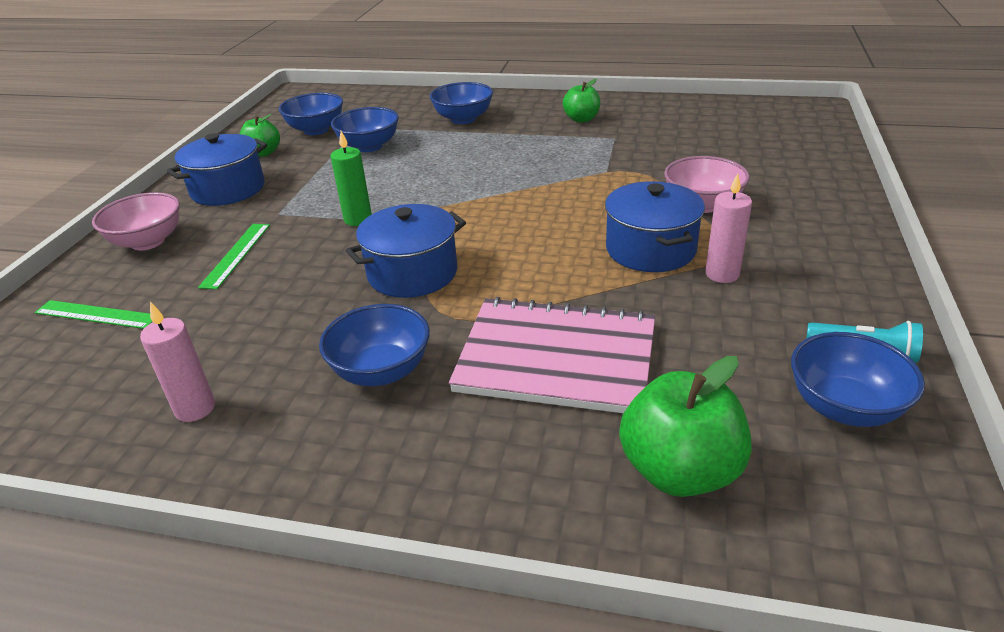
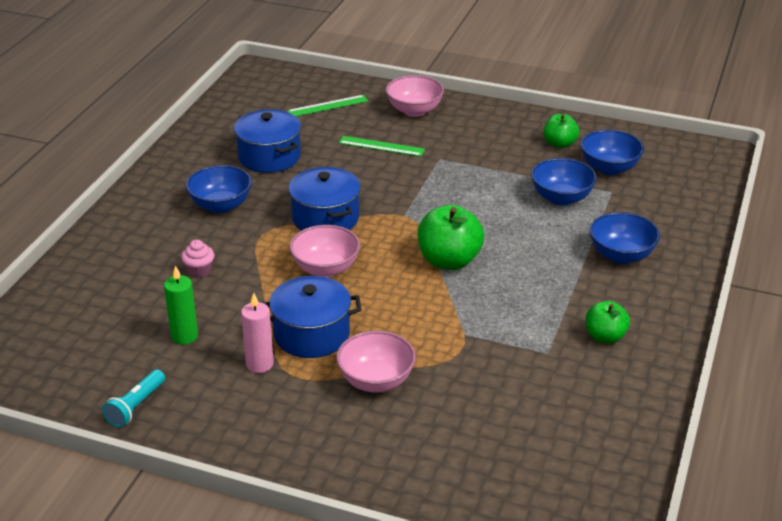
camera: 95 degrees right, 0 degrees up
(96, 315) = (327, 106): green ruler -> green ruler turned 45 degrees clockwise
(195, 408) = (220, 148): pink candle -> none
(228, 189) = (490, 133): blue pot -> blue pot (269, 157)
(358, 219) = (416, 194): green candle -> green candle (184, 336)
(523, 258) = (325, 269): none -> pink bowl
(556, 358) = (199, 271): pink notebook -> pink cupcake
(680, 471) = (83, 301): green apple -> green apple (449, 261)
(844, 407) = (92, 378): blue bowl -> none

